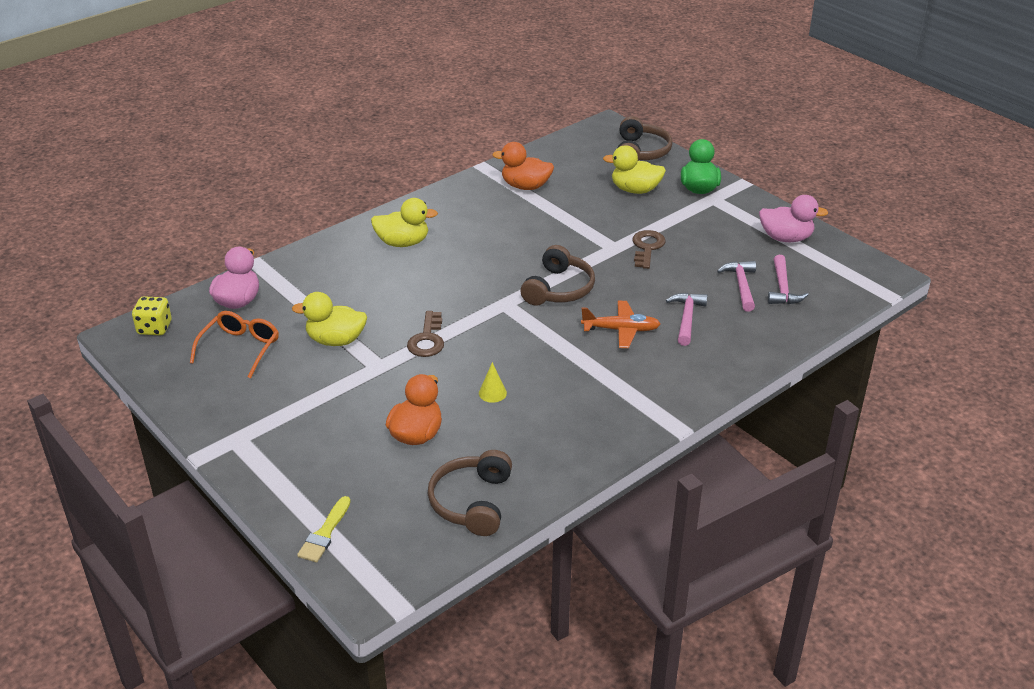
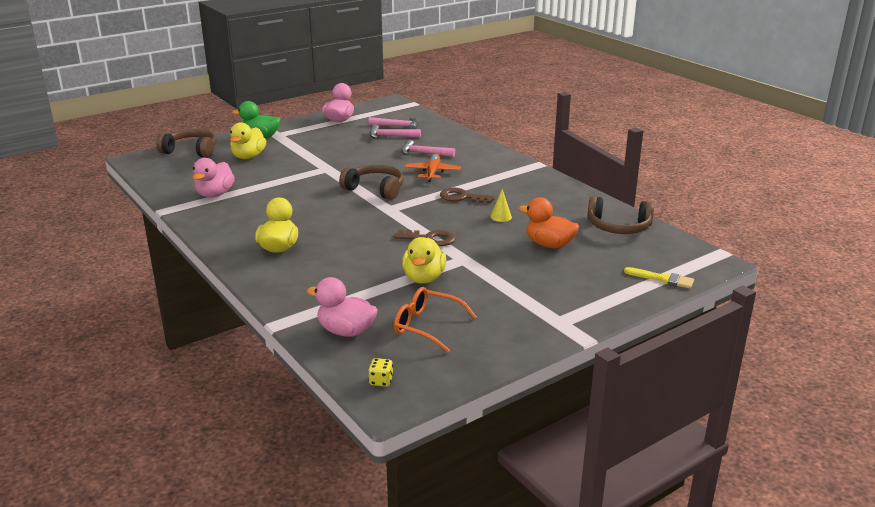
camera: 85 degrees left, 10 degrees down
(154, 328) = (381, 381): yellow dice -> yellow dice, size x0.63
(525, 186) = (215, 194): orange duck -> pink duck
(647, 247) = (332, 158): brown key -> brown key (462, 197)

